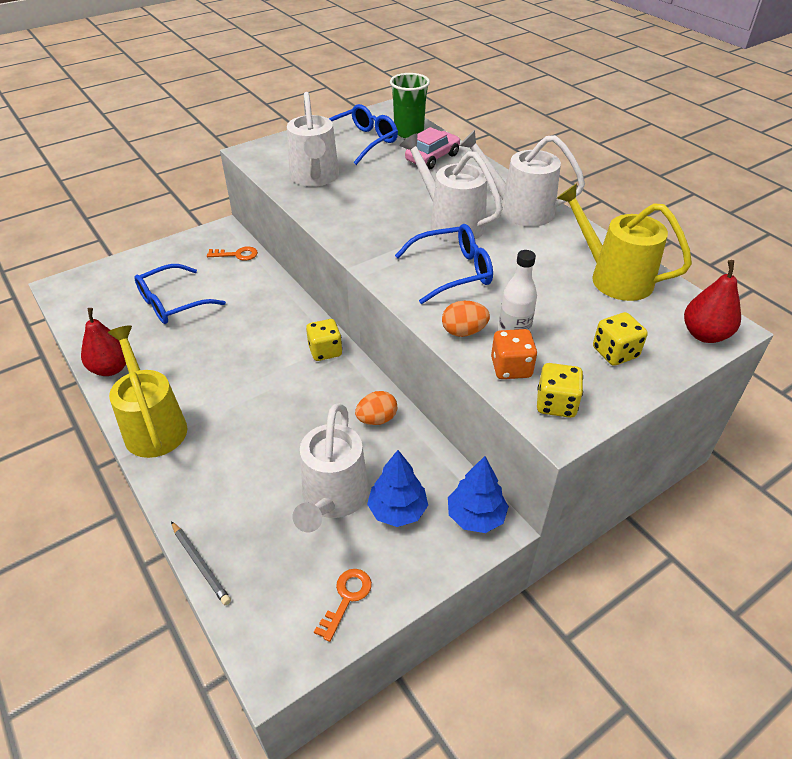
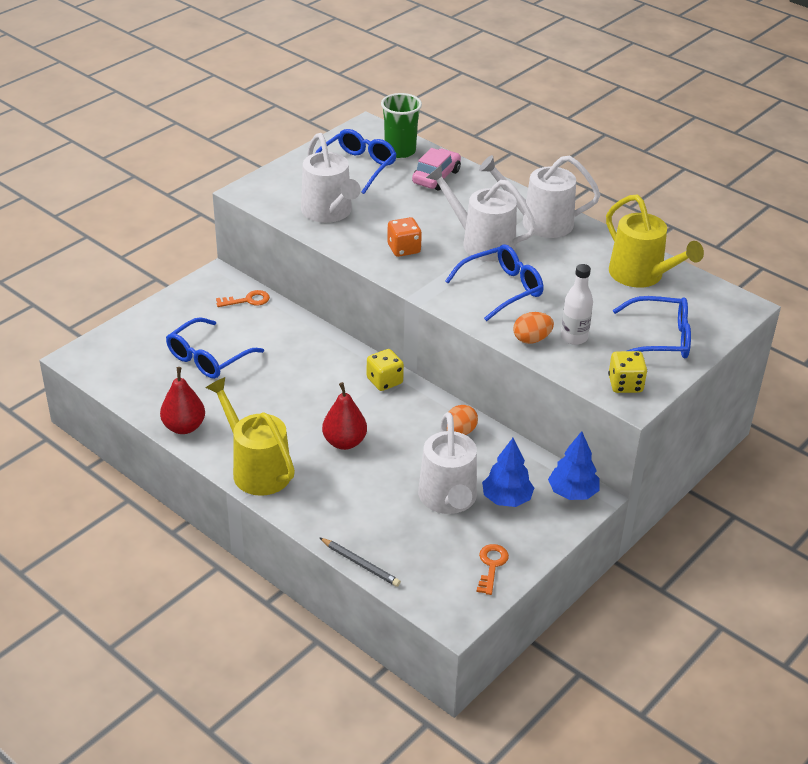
camera: 15 degrees left, 5 degrees down
(511, 368) = (581, 362): orange dice -> orange dice (404, 249)
(613, 277) = (641, 276): yellow watering can -> yellow watering can turned 150 degrees counterclockwise
(615, 353) = (660, 339): yellow dice -> blue glasses
(704, 334) = (727, 314): red pear -> red pear (344, 442)

